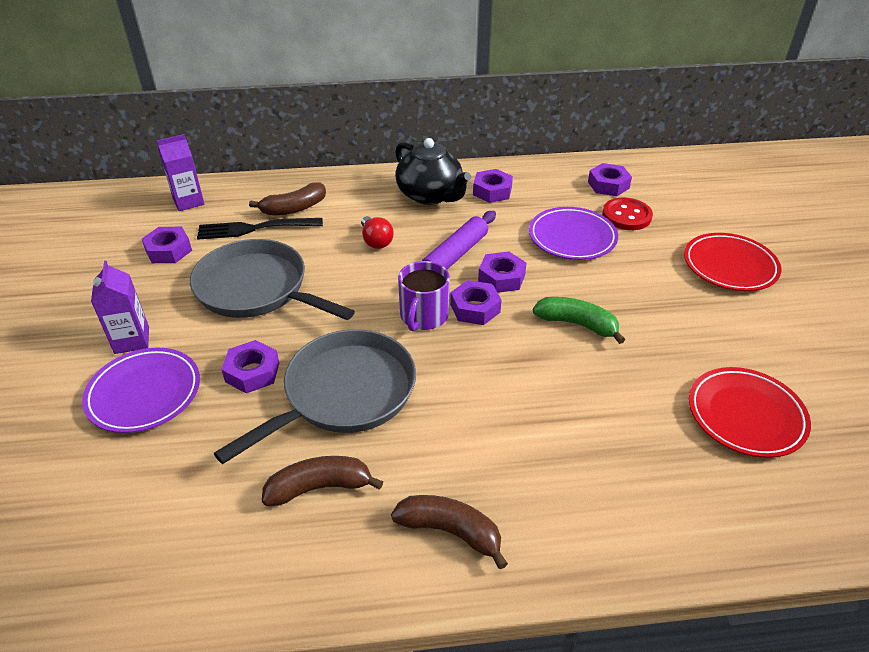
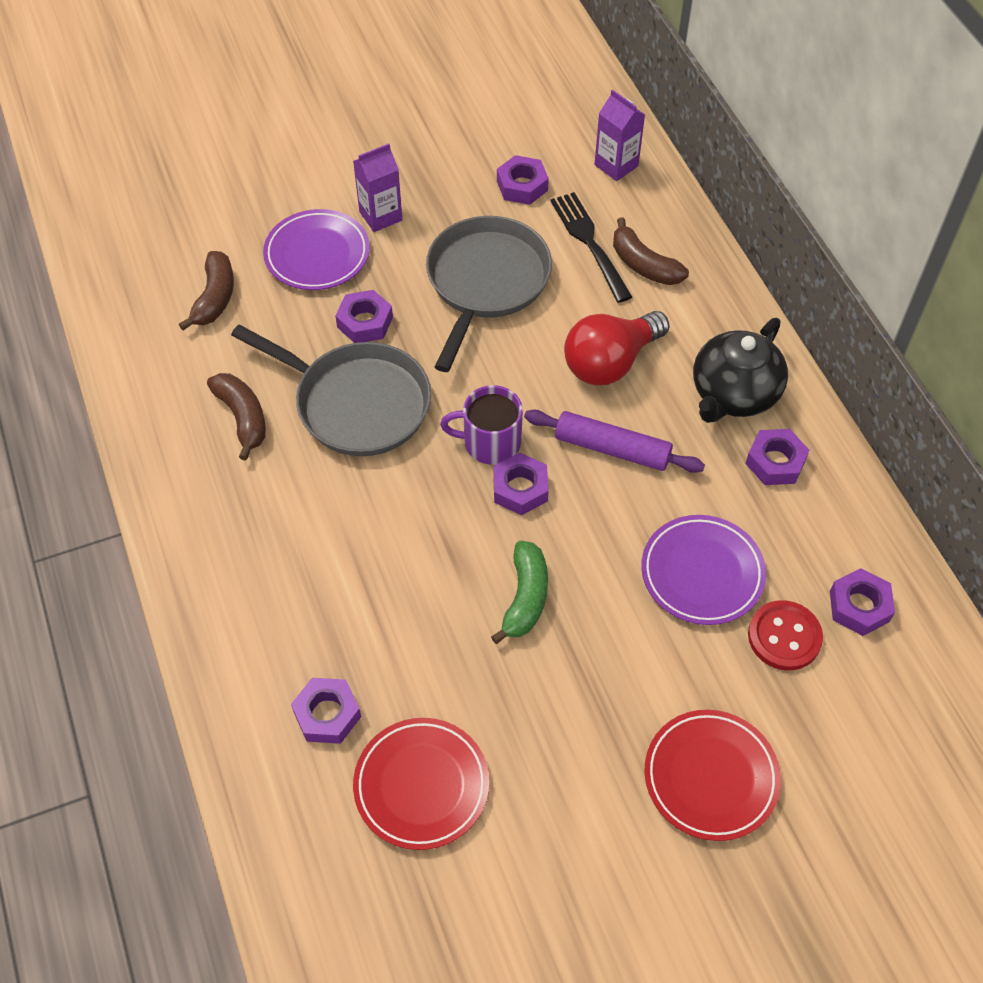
camera: 75 degrees right, 15 degrees up
(376, 241) = (610, 362): red light bulb -> red light bulb, size x1.80
(450, 532) = (215, 527): brown banana -> brown banana (214, 298)
(501, 278) = (586, 505): purple nut -> purple nut (327, 714)

